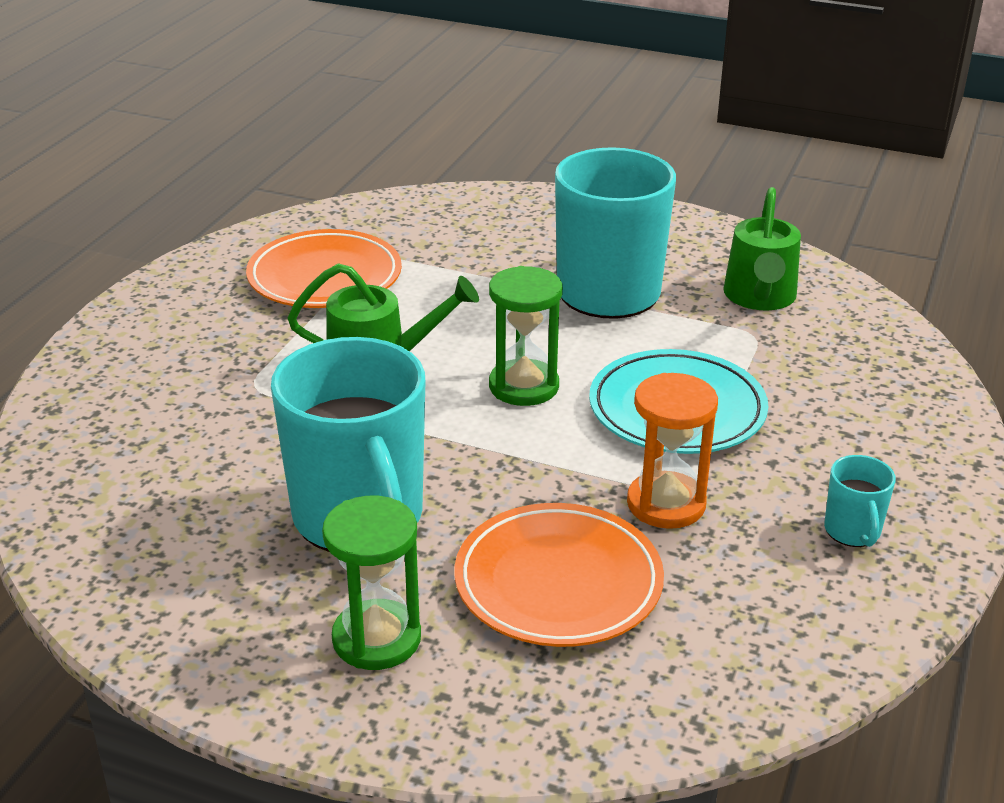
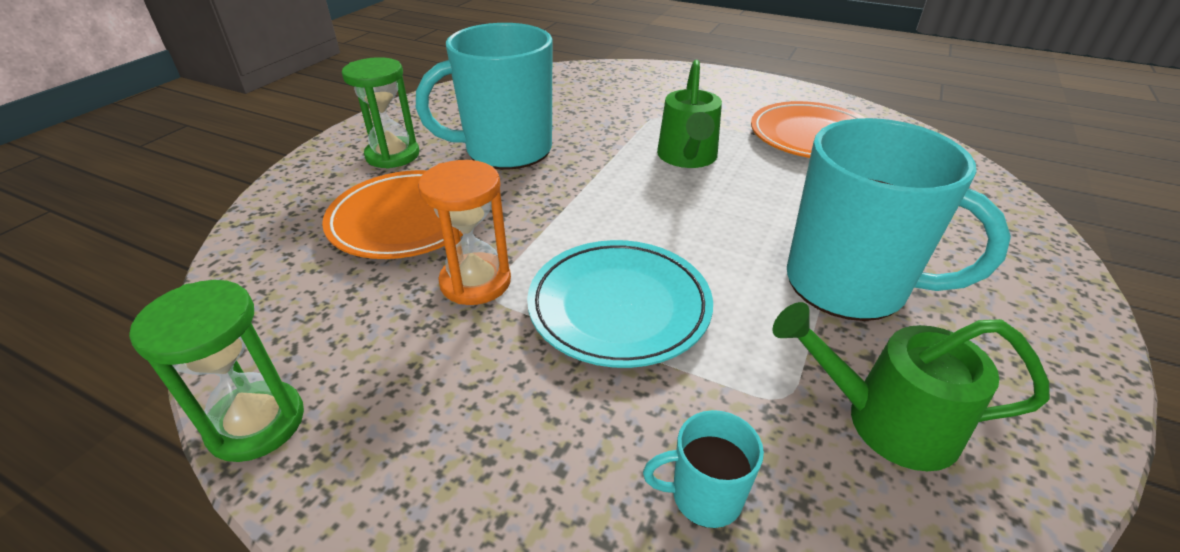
camera: 95 degrees right, 5 degrees up
(524, 386) = (659, 219): green hourglass -> green hourglass (256, 423)
(853, 531) = (384, 409): turquoise mug -> turquoise mug (704, 496)

